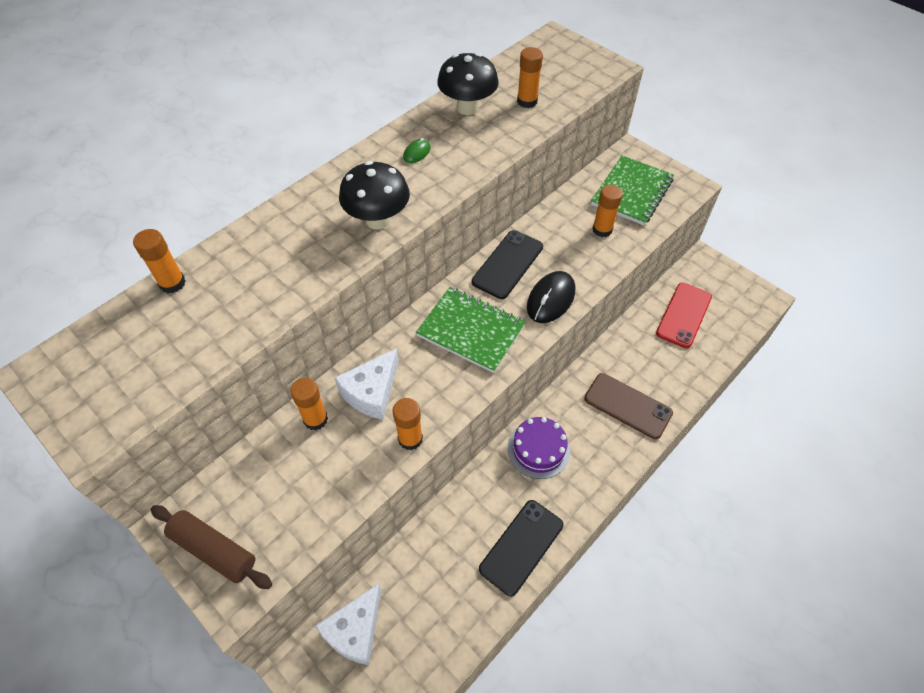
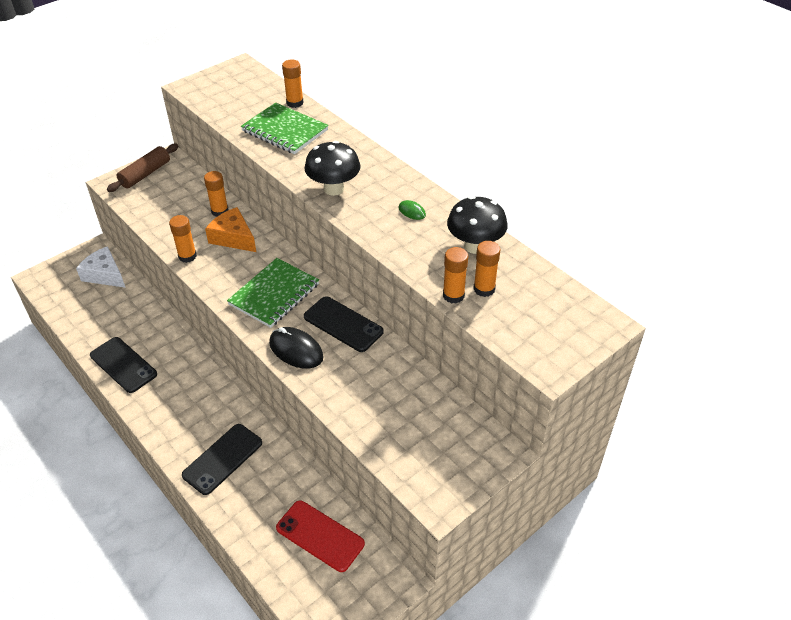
camera: 95 degrees right, 10 degrees down
(371, 392) = (233, 238): white cheese -> orange cheese
(538, 449) = (200, 385): purple cake -> none
(602, 230) = (378, 403): orange glue stick -> orange glue stick (453, 295)
(627, 406) = (222, 459): brown phone -> black phone
(632, 192) = (432, 440): green notebook -> green notebook (285, 131)

